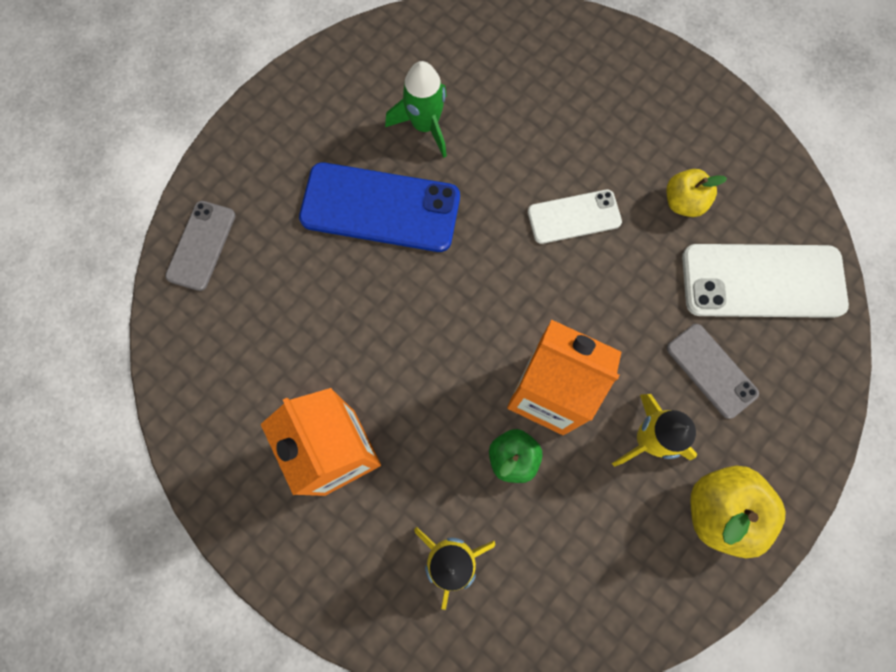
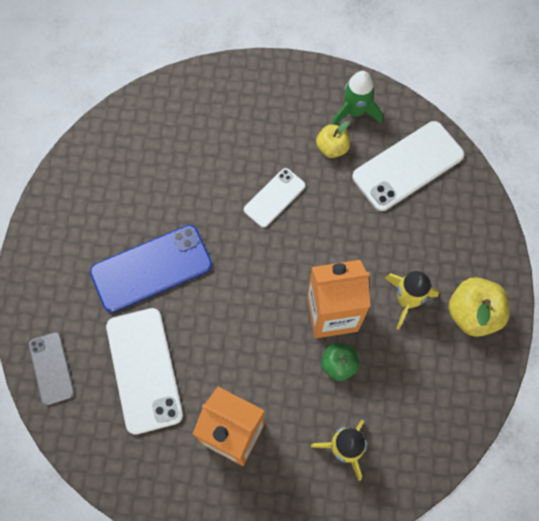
camera: 35 degrees left, 5 degrees down
(294, 313) = (144, 370): none -> white phone
(425, 125) = (143, 199): green rocket -> green rocket (355, 111)
(711, 370) = (414, 237): grey phone -> none

